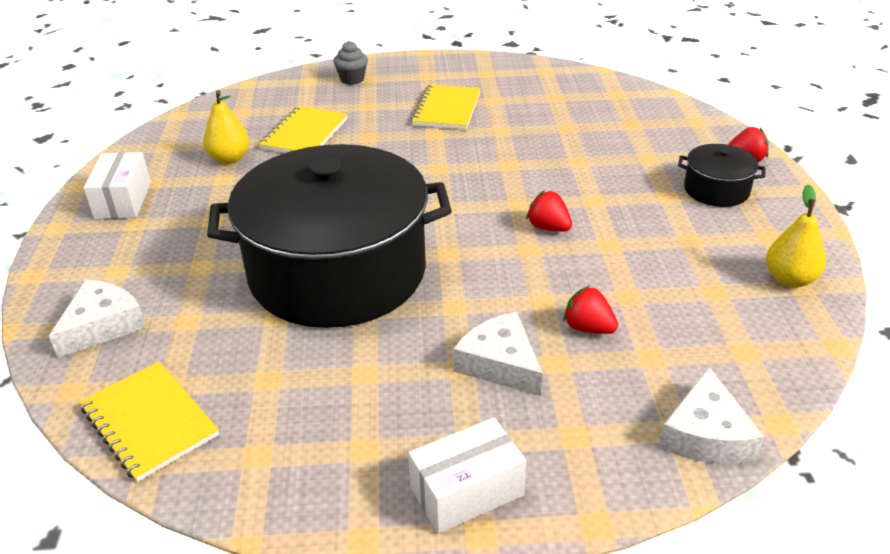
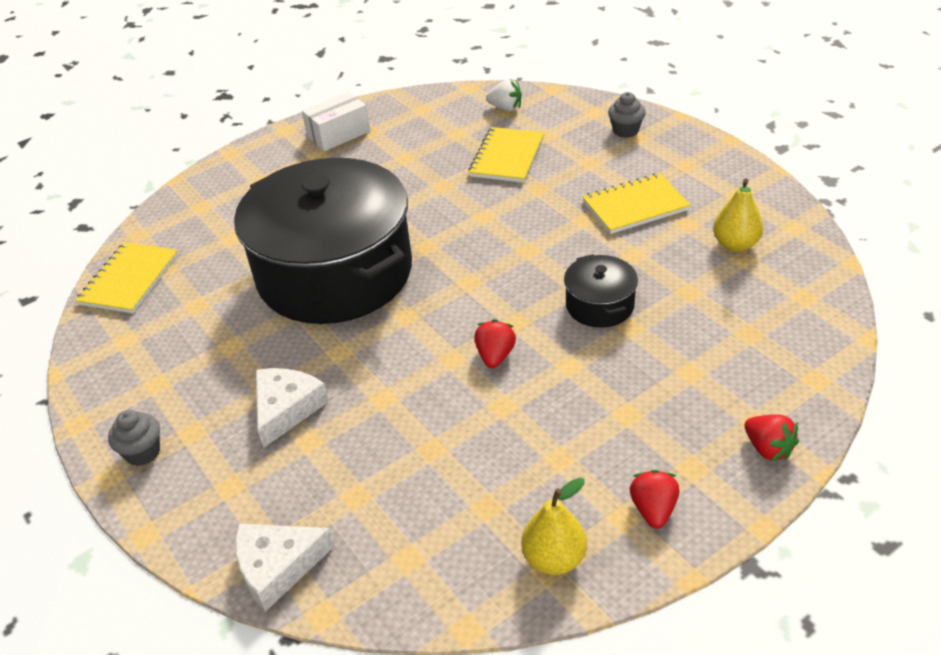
camera: 60 degrees right, 5 degrees up
(102, 325) = (203, 209): white cheese -> none
(229, 159) = (434, 144): yellow pear -> yellow pear (735, 244)
(236, 111) = (505, 108): none -> white strawberry
(305, 134) = (507, 157): yellow notebook -> yellow notebook turned 60 degrees counterclockwise
(466, 491) = (143, 452): white box -> grey cupcake
(588, 328) = (367, 441): red strawberry -> red strawberry (653, 509)
(716, 190) = (676, 446): black pot -> black pot (599, 305)

